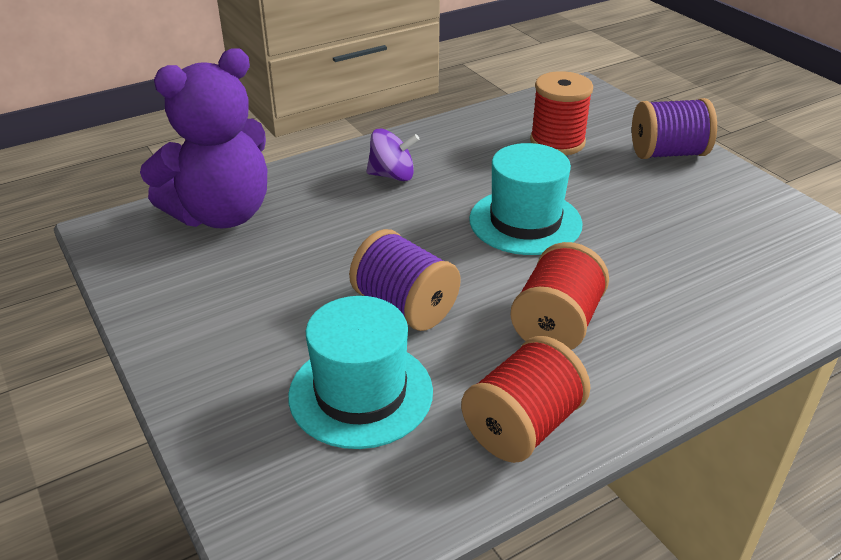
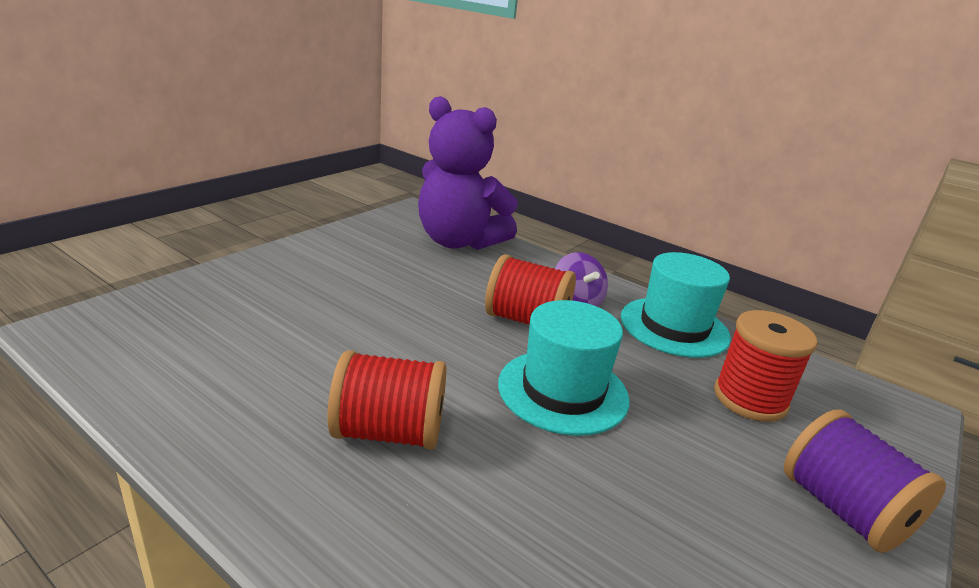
camera: 65 degrees right, 10 degrees down
(361, 393) = (259, 330): turquoise hat -> turquoise hat (674, 327)
(405, 307) = (380, 335): purple spool -> none
(522, 426) = (221, 424): red spool -> red spool (526, 320)

